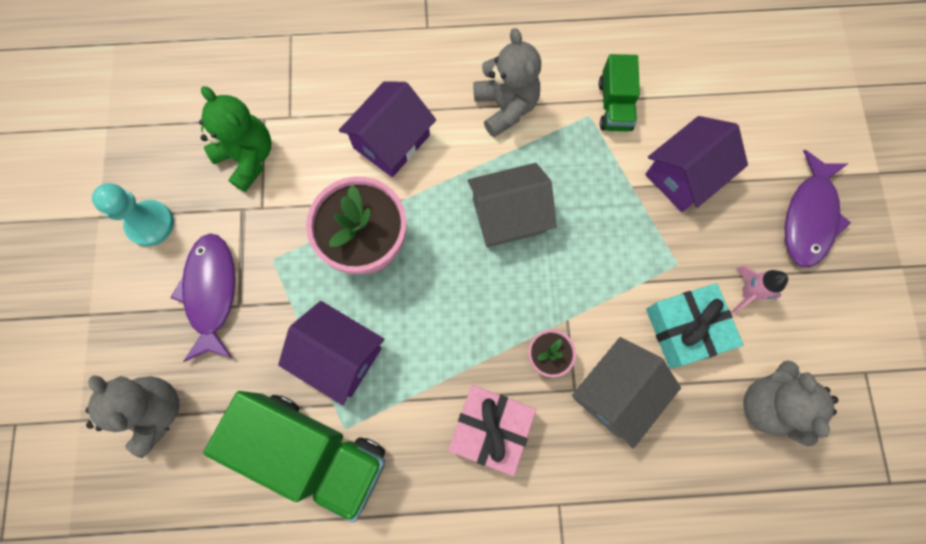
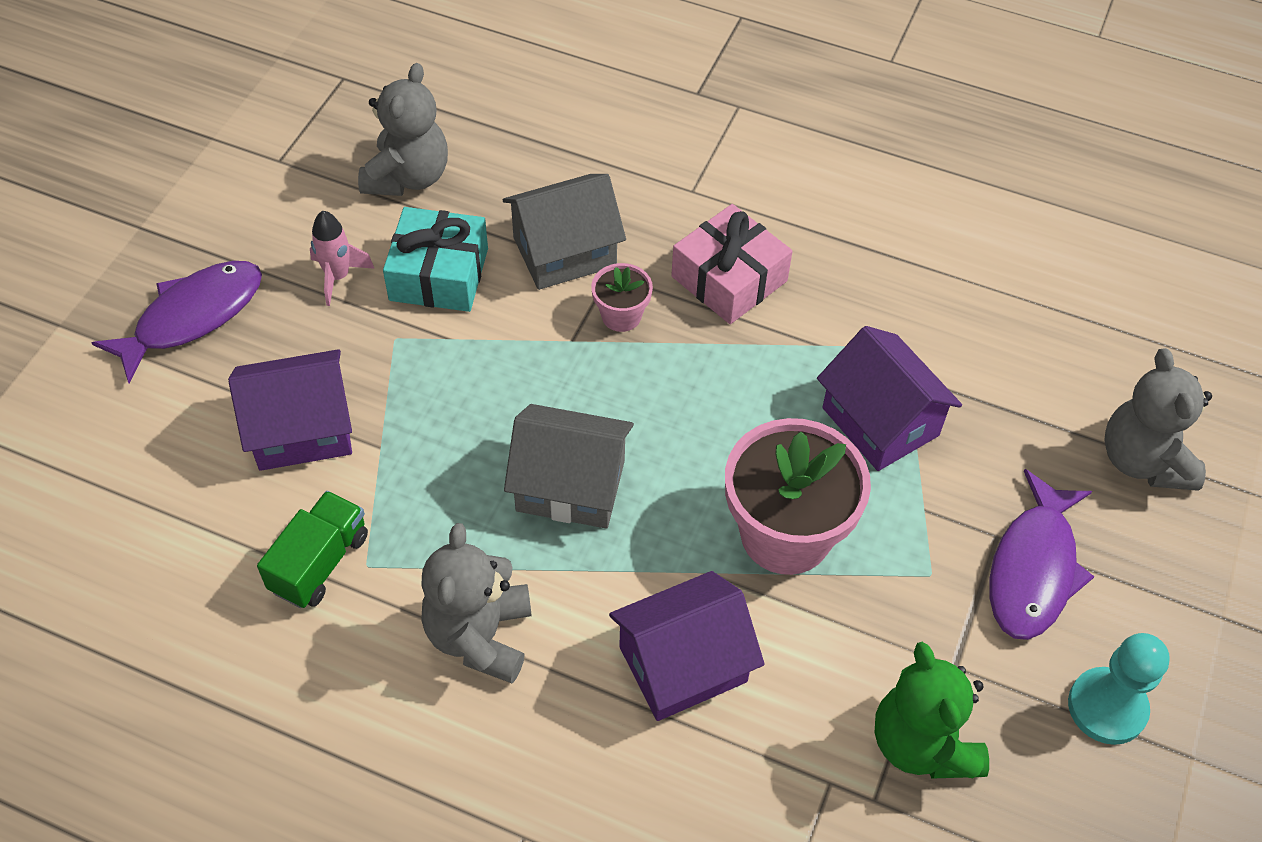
camera: 155 degrees left, 20 degrees down
(314, 452) = (949, 340): green truck -> none

